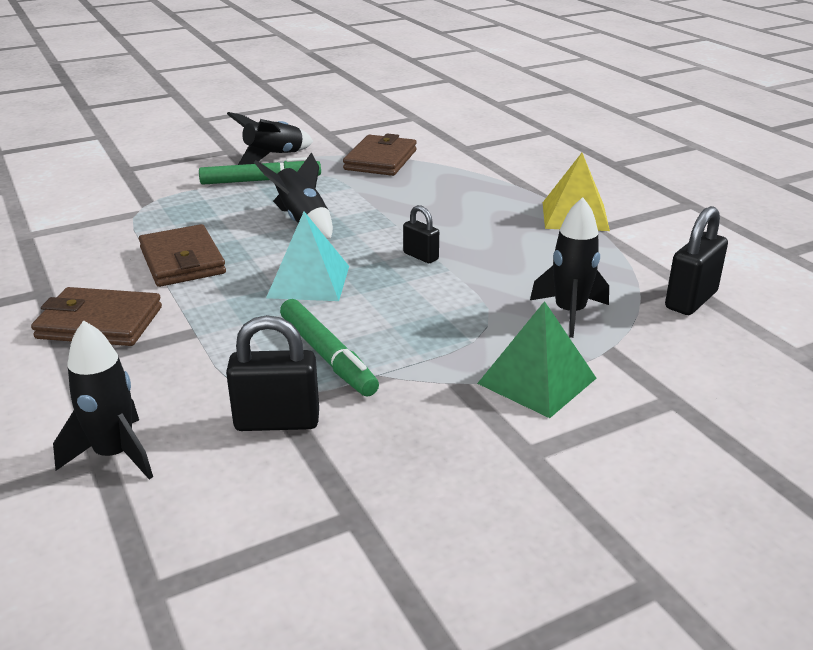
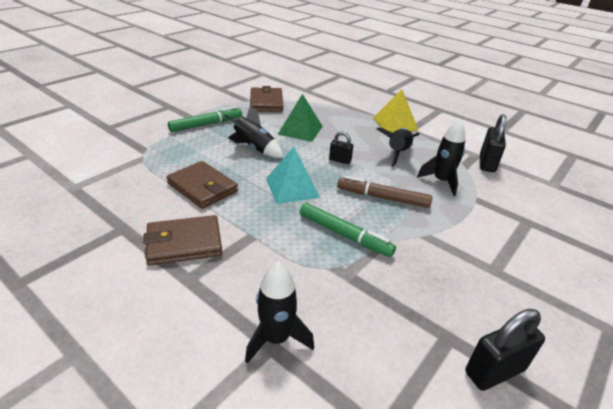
camera: 25 degrees left, 5 degrees up
(273, 157) = (201, 107): black rocket -> black rocket (397, 153)
(277, 421) = (354, 286): black padlock -> black padlock (494, 371)
(439, 318) = (382, 198): none -> brown marker
(537, 380) = (461, 225): green pyramid -> green pyramid (300, 130)

